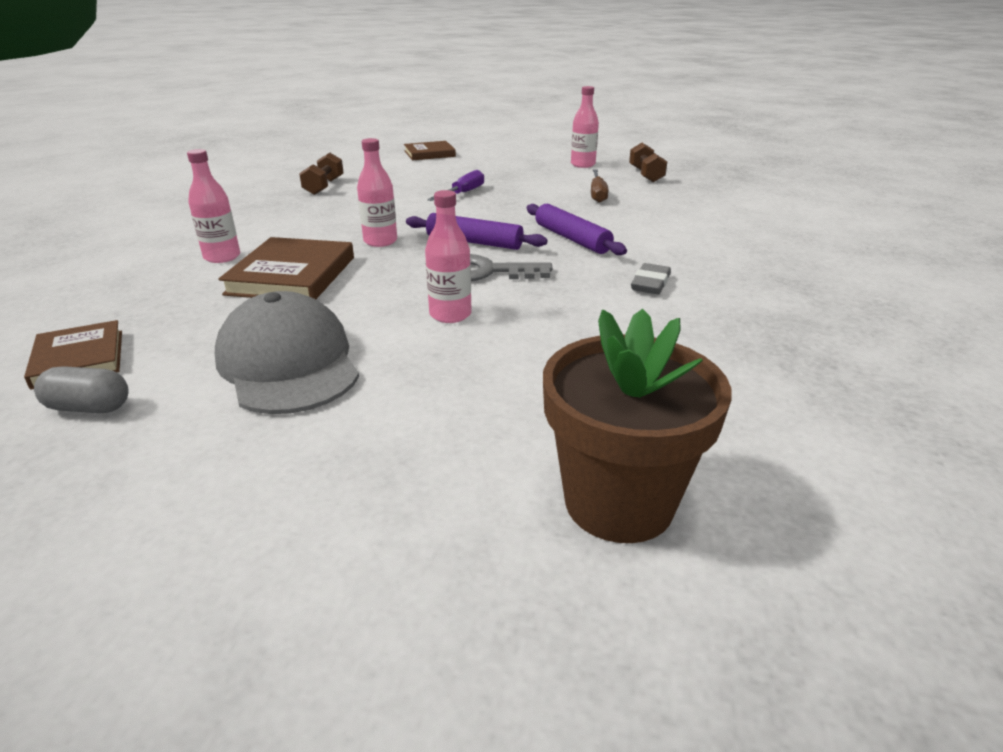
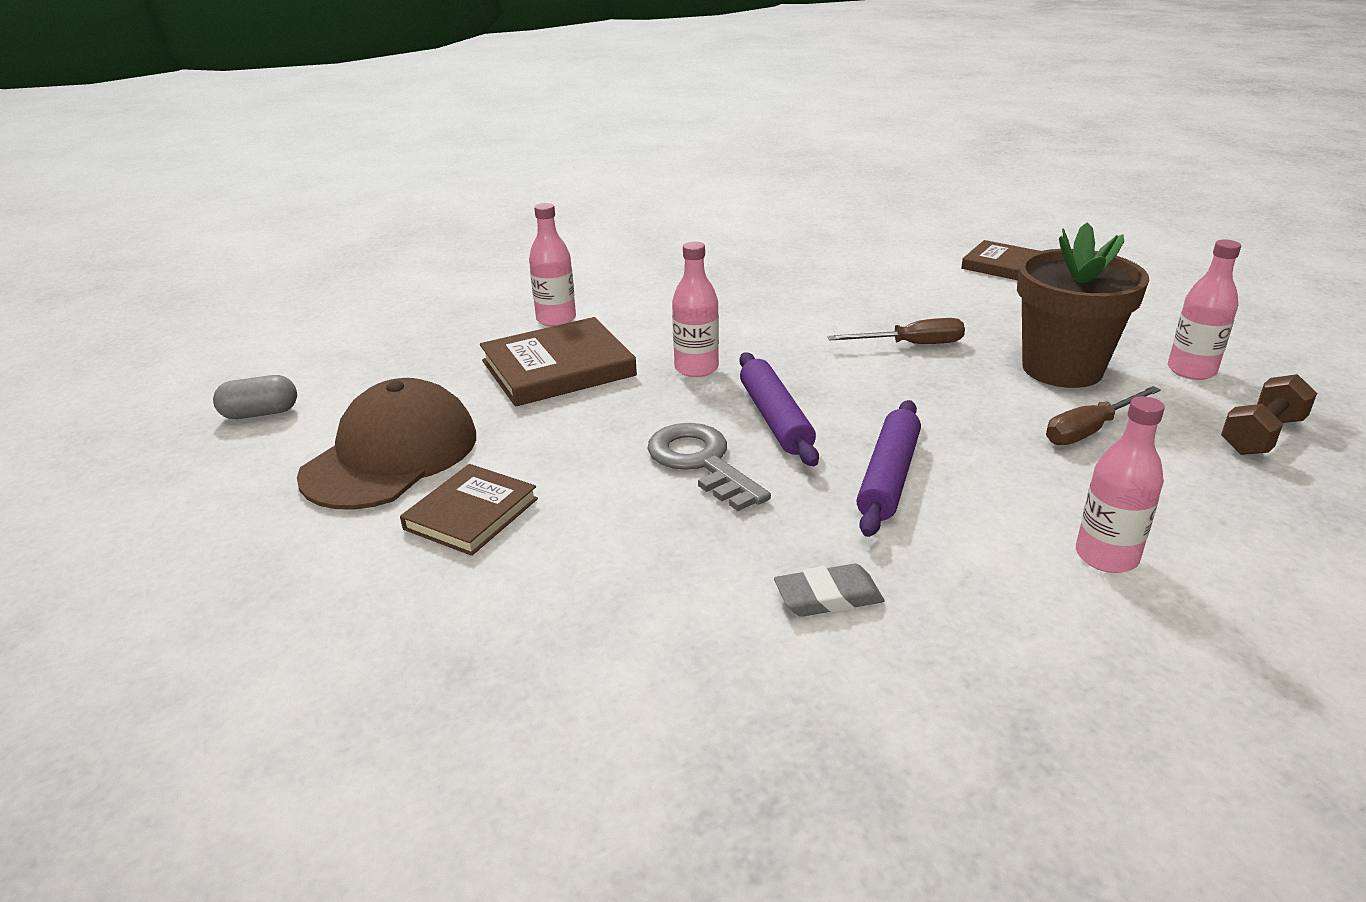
camera: 55 degrees right, 0 degrees up
(79, 358) = (324, 369): brown book -> brown book (471, 514)
(89, 407) = (260, 413): grey capsule -> grey capsule turned 75 degrees counterclockwise
(288, 363) = (391, 455): grey cap -> brown cap
(324, 186) = (792, 270): brown dumbbell -> none
(450, 314) = (570, 490): pink bottle -> pink bottle (1106, 556)
(463, 193) = (911, 345): purple screwdriver -> brown screwdriver
(619, 502) = (274, 765): brown flower pot -> brown flower pot (1062, 369)

